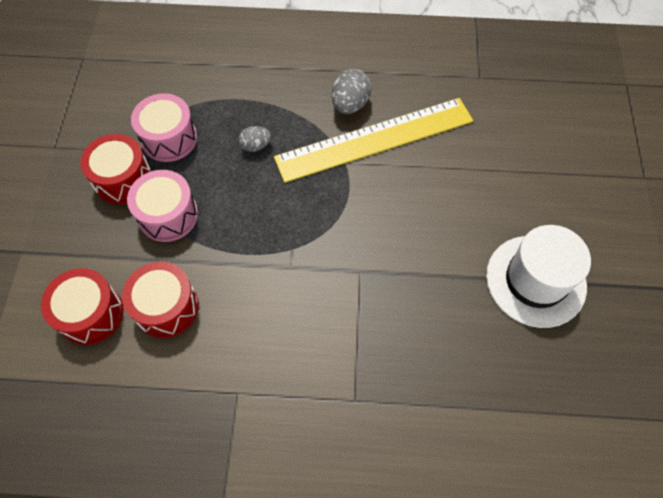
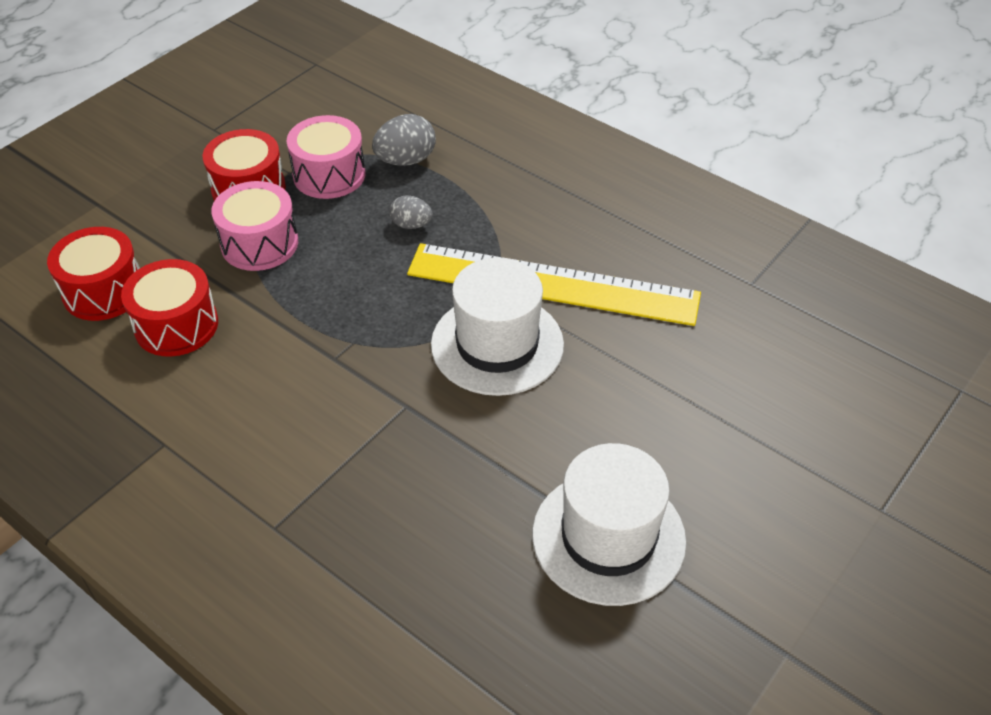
camera: 35 degrees right, 15 degrees down
(350, 104) = (558, 236): grey egg -> grey egg (406, 160)
(377, 198) = (497, 344): none -> white hat

